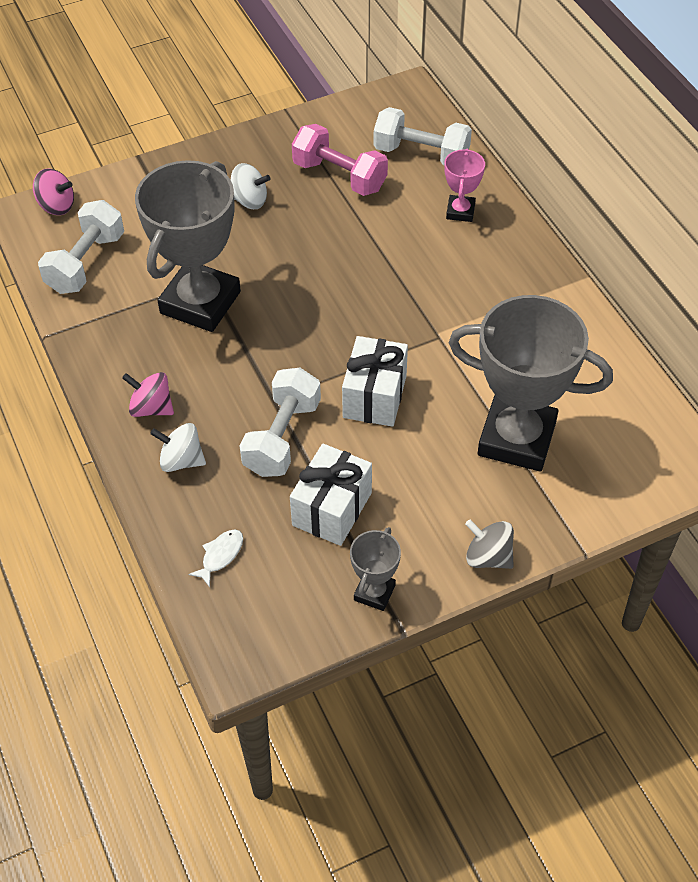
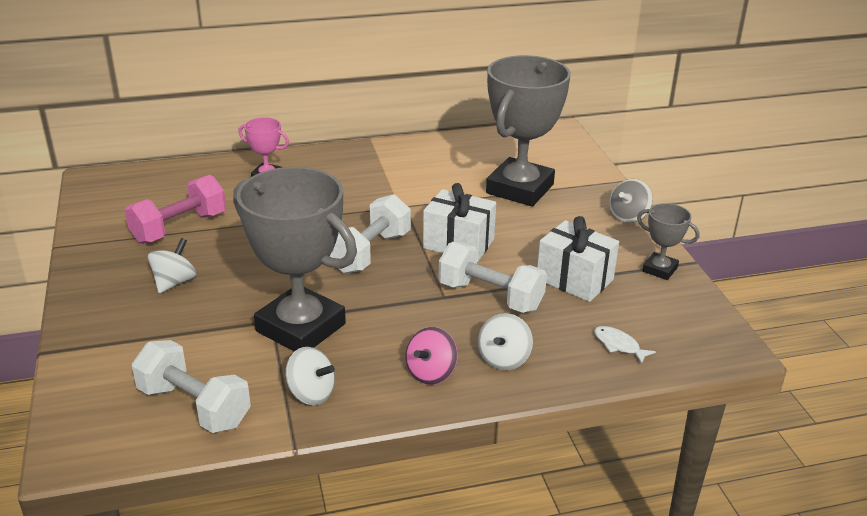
camera: 80 degrees left, 20 degrees down
(56, 206) = (79, 425): pink spinning top -> none
(111, 331) = (311, 393): none -> white spinning top
(421, 154) = (183, 184): white dumbbell -> white dumbbell (370, 252)

